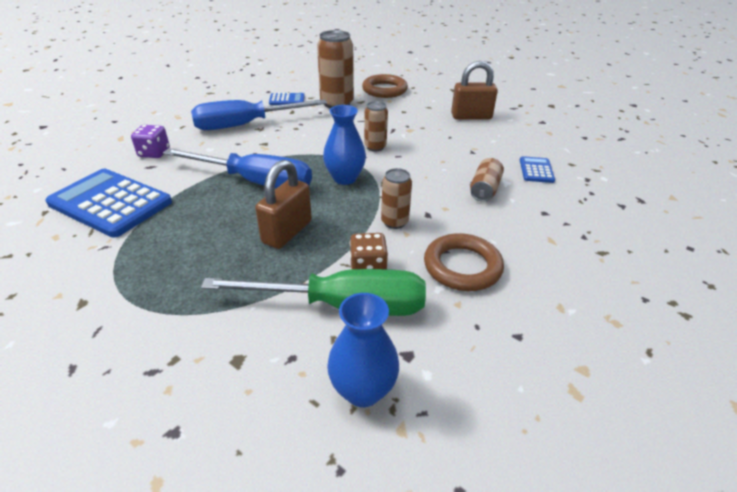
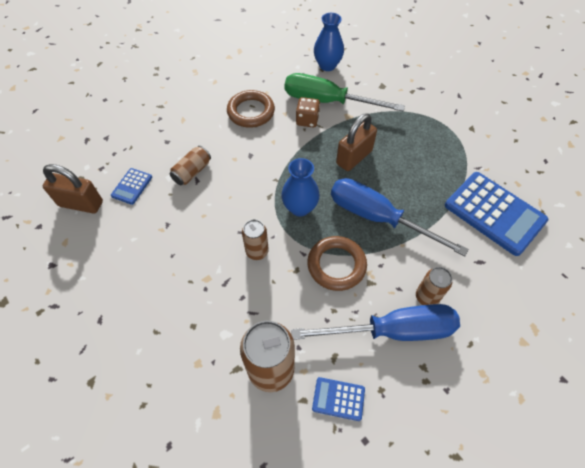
camera: 165 degrees left, 20 degrees up
(154, 153) = (484, 286): purple dice -> none
(384, 90) = (189, 403): brown ring -> brown ring (336, 265)
(394, 222) = (277, 152): brown can -> brown can (426, 297)
(471, 117) = (121, 294): brown padlock -> brown padlock (81, 203)

